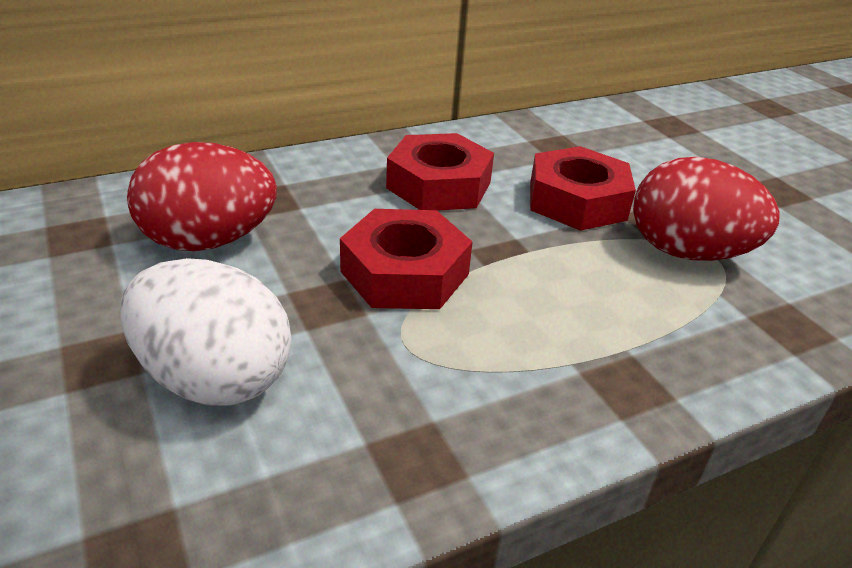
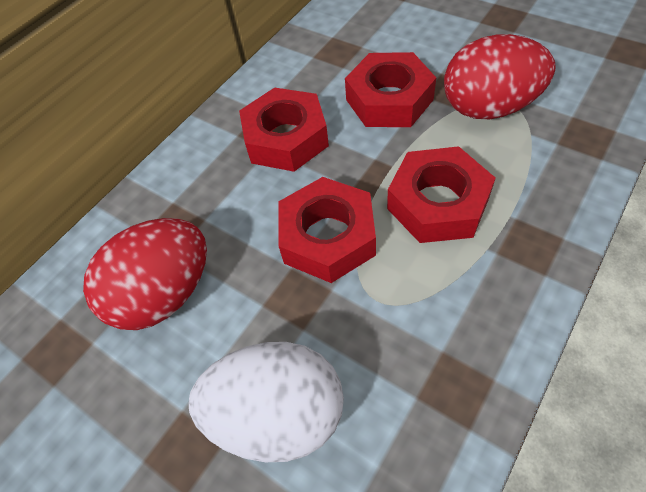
camera: 20 degrees left, 20 degrees up
(550, 300) = (437, 203): none -> red nut

